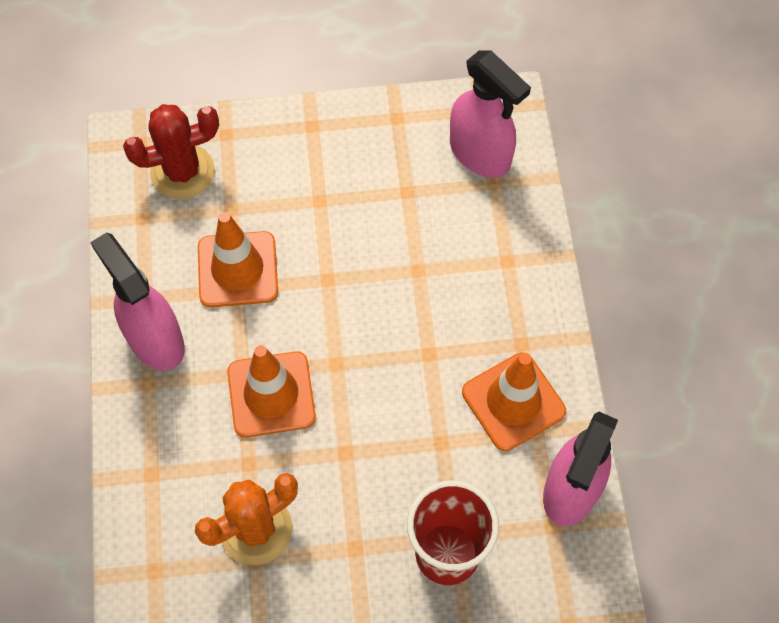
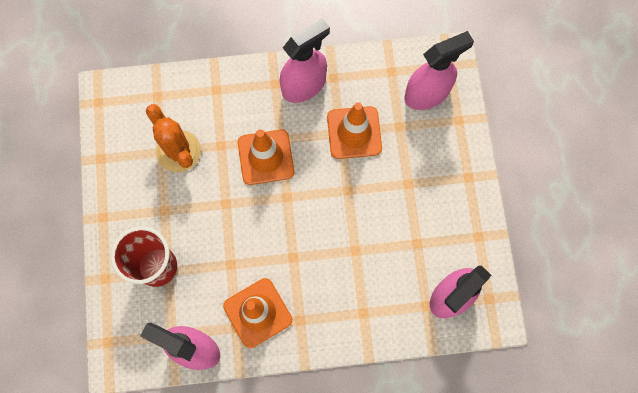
camera: 90 degrees right, 10 degrees up
(182, 171) = (427, 94): red cactus -> pink spray bottle

